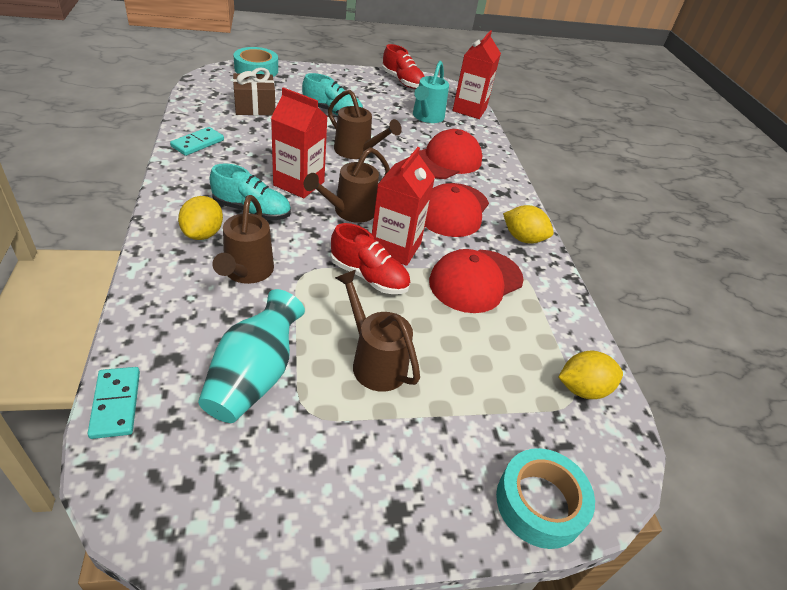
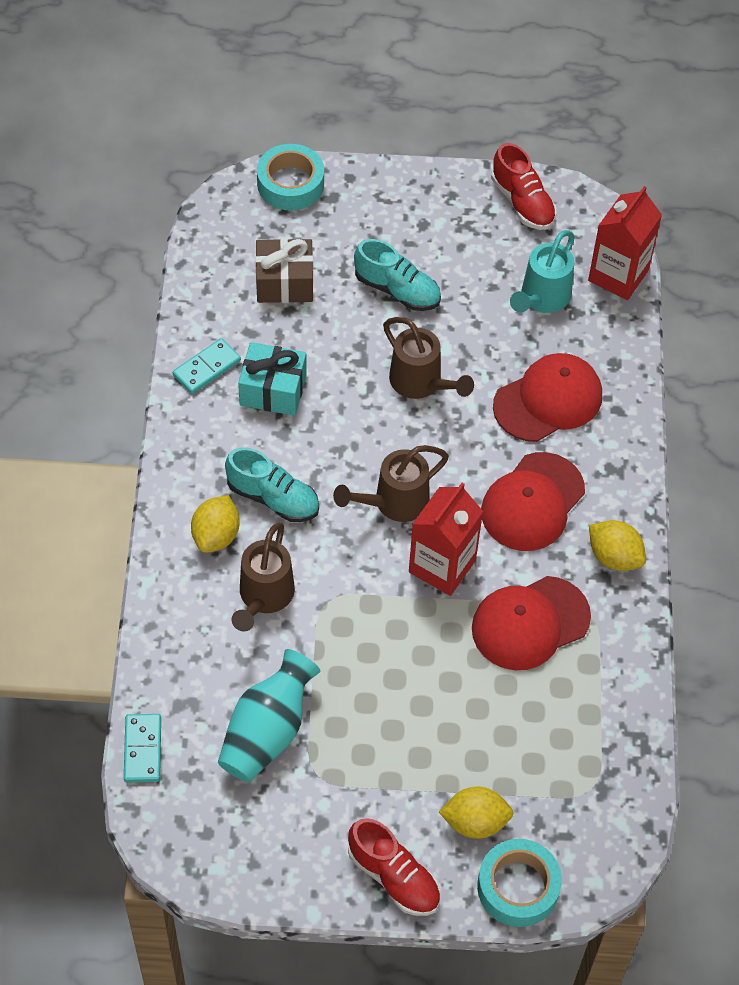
camera: 15 degrees right, 15 degrees up
(249, 154) = (273, 390): none -> turquoise gift
(299, 183) = (334, 449): red carton -> none
(369, 276) = (402, 610): red shoe -> red shoe (394, 877)
(374, 361) = (390, 724): brown watering can -> none
(582, 389) = (607, 776): yellow lemon -> yellow lemon (475, 822)

